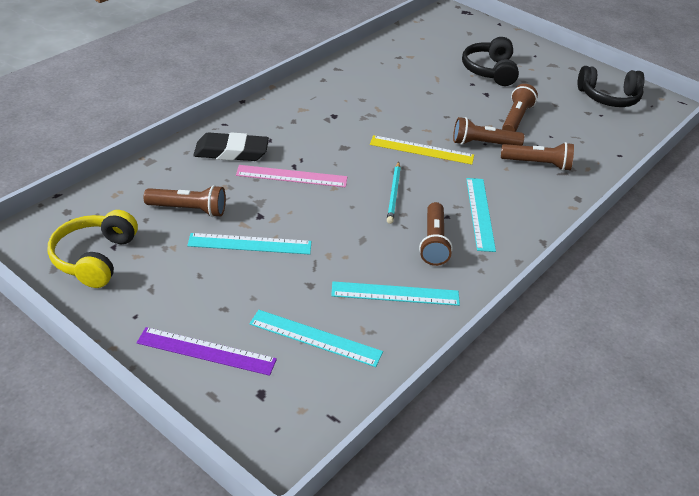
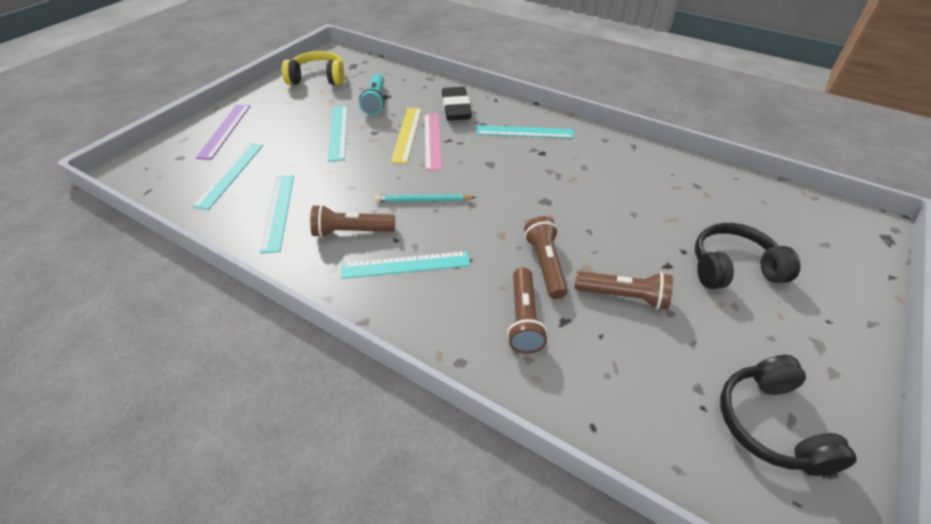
camera: 85 degrees right, 5 degrees up
(189, 209) = (375, 102): brown flashlight -> turquoise flashlight
(295, 118) = (524, 132): none -> turquoise ruler
(421, 150) = (508, 215): yellow ruler -> yellow ruler (407, 134)

